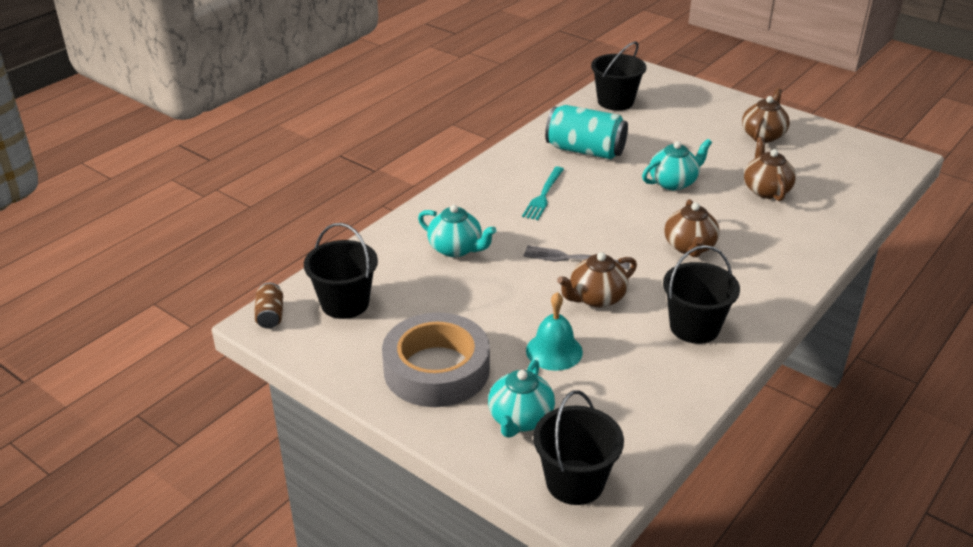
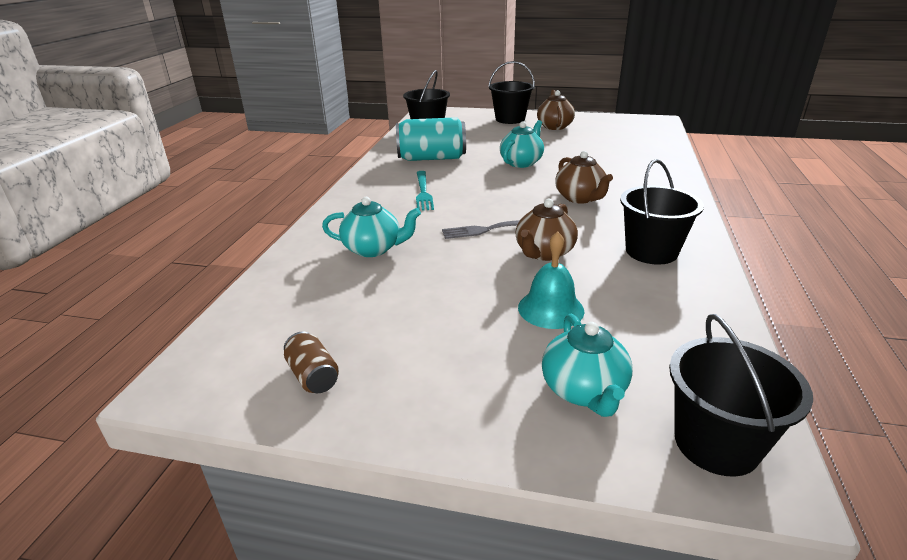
camera: 25 degrees left, 5 degrees down
(270, 316) = (183, 375): brown can -> brown can (313, 376)
(345, 303) = (279, 332): black bucket -> black bucket (510, 119)
(436, 369) = (441, 368): grey tape -> none
(766, 190) = (593, 153): brown teapot -> none

